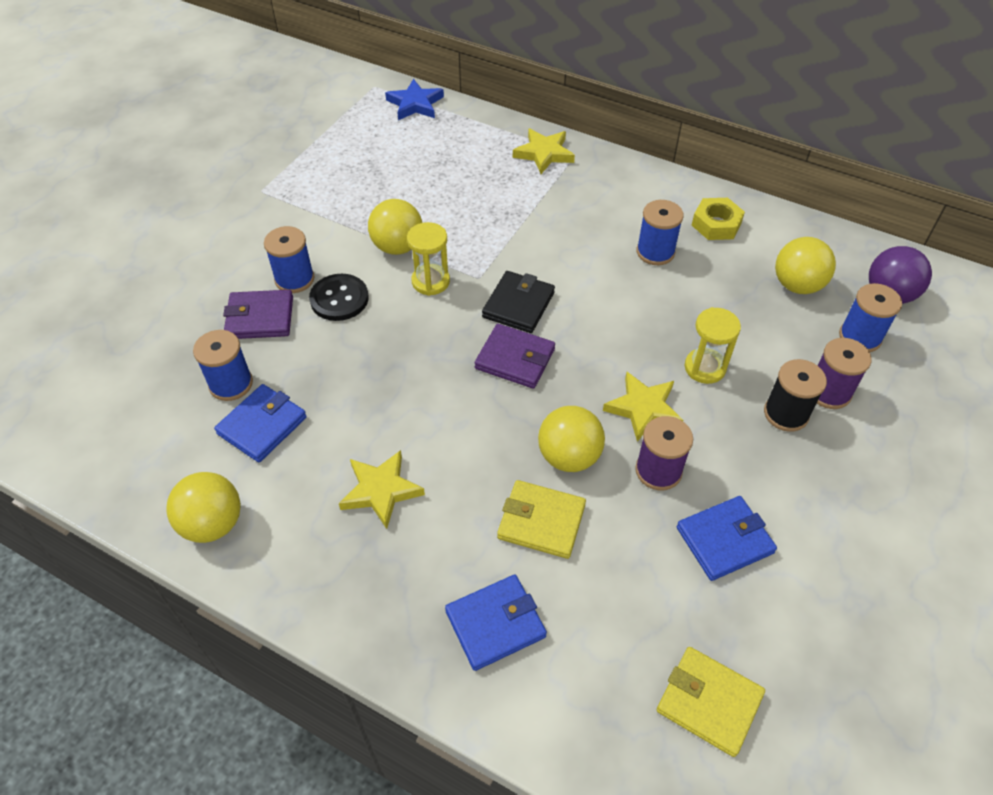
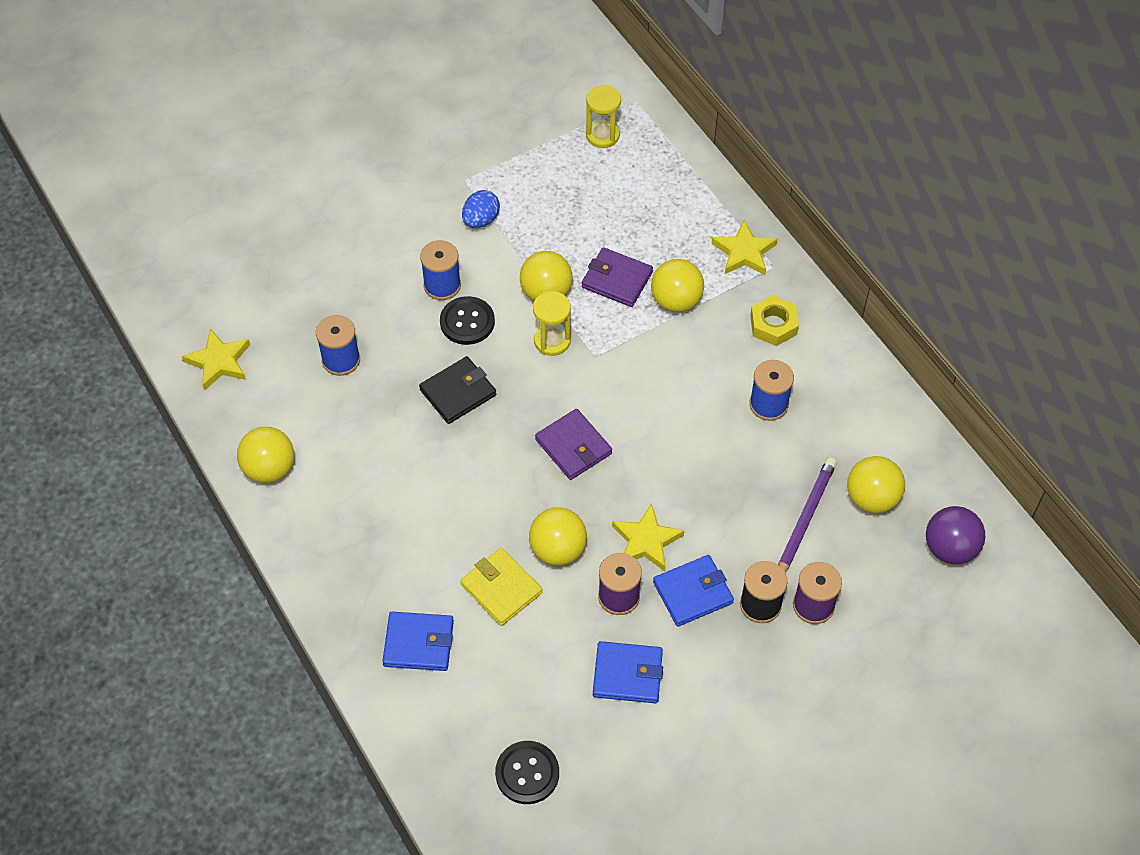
camera: 30 degrees right, 5 degrees up
(260, 318) = (394, 310): purple wallet -> purple wallet (617, 280)
(262, 425) = (345, 407): blue wallet -> blue wallet (693, 592)
(297, 215) = (481, 220): none -> blue egg
(381, 490) = (400, 504): yellow star -> yellow star (219, 362)
(415, 104) = (661, 140): blue star -> none
(516, 208) = (676, 301): none -> yellow ball
(518, 305) = (611, 398): black wallet -> black wallet (458, 392)
(705, 368) = (725, 532): yellow hourglass -> yellow hourglass (602, 135)
(709, 702) = (527, 773): yellow wallet -> black button
(716, 224) = (848, 403): yellow nut -> yellow nut (773, 325)
(761, 326) = (805, 520): none -> purple pencil
(860, 337) = (885, 573): blue spool -> none

